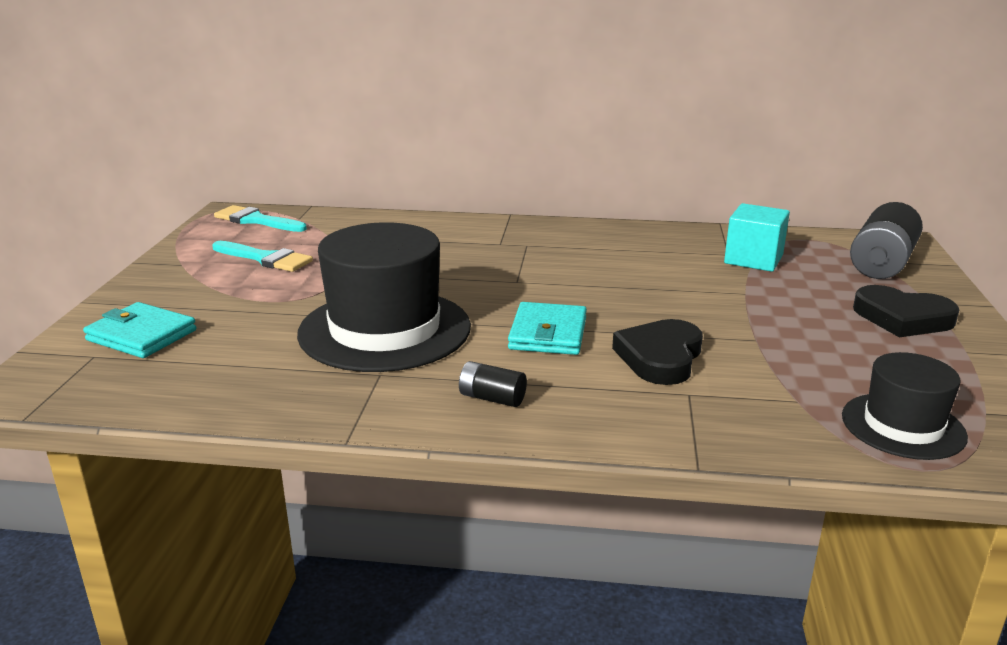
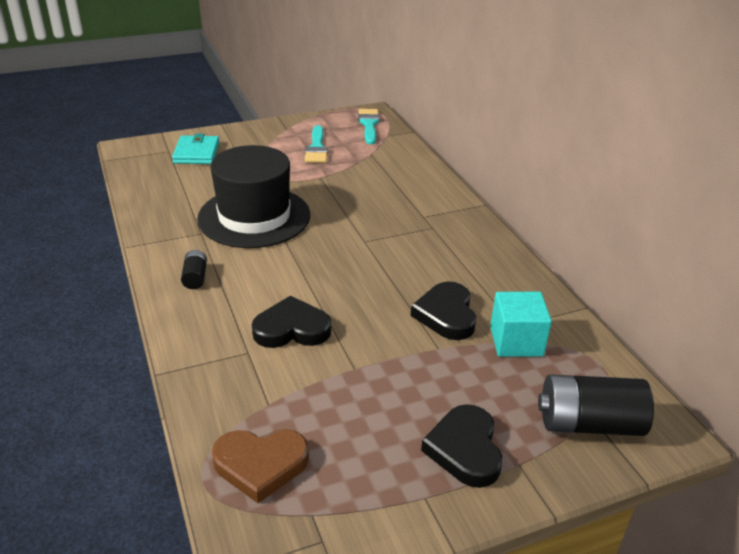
camera: 60 degrees right, 10 degrees up
(548, 334) = (293, 275): turquoise wallet -> none
(691, 276) = (446, 315): none -> black heart
(903, 426) = (260, 465): black hat -> brown heart

